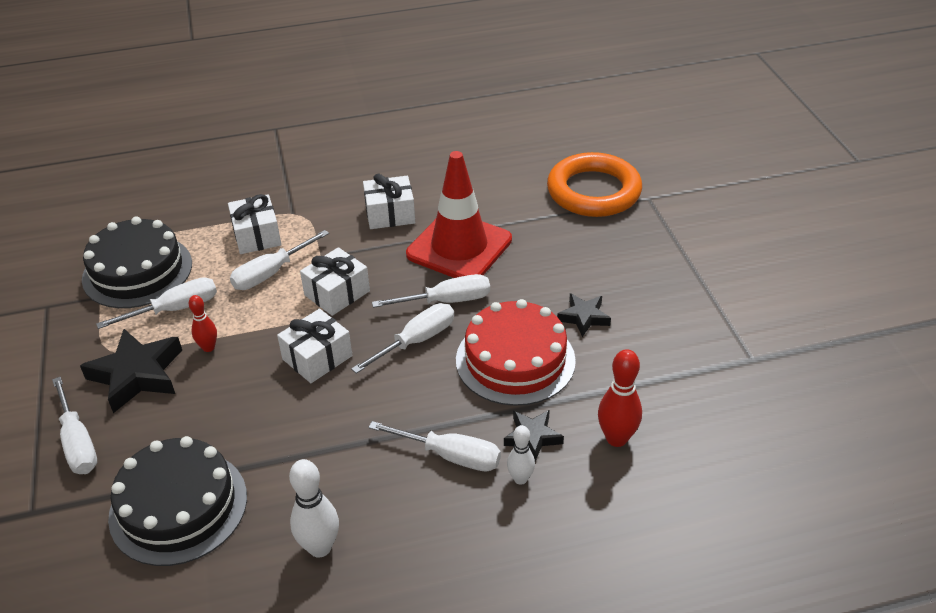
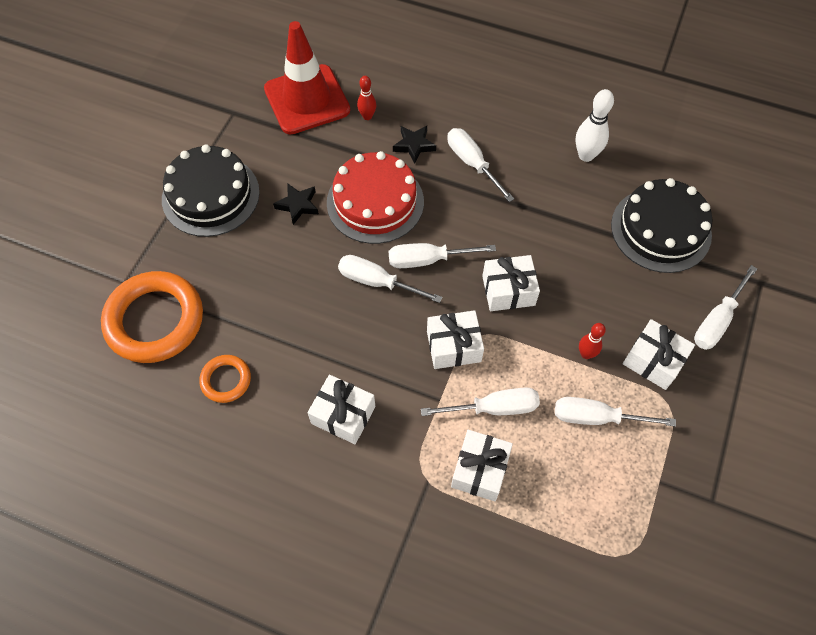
camera: 145 degrees left, 20 degrees up
(78, 443) = (716, 321): white screwdriver -> white screwdriver turned 150 degrees counterclockwise
(137, 271) = (613, 495): black cake -> black cake (210, 195)
(137, 375) = (653, 361): black star -> white gift
(459, 247) = (320, 332): red traffic cone -> red traffic cone (307, 100)
(498, 189) = (226, 380): none -> orange ring
(520, 479) = (443, 127): white bowling pin -> none
(616, 438) = (367, 116): red bowling pin -> red bowling pin, size x0.62

